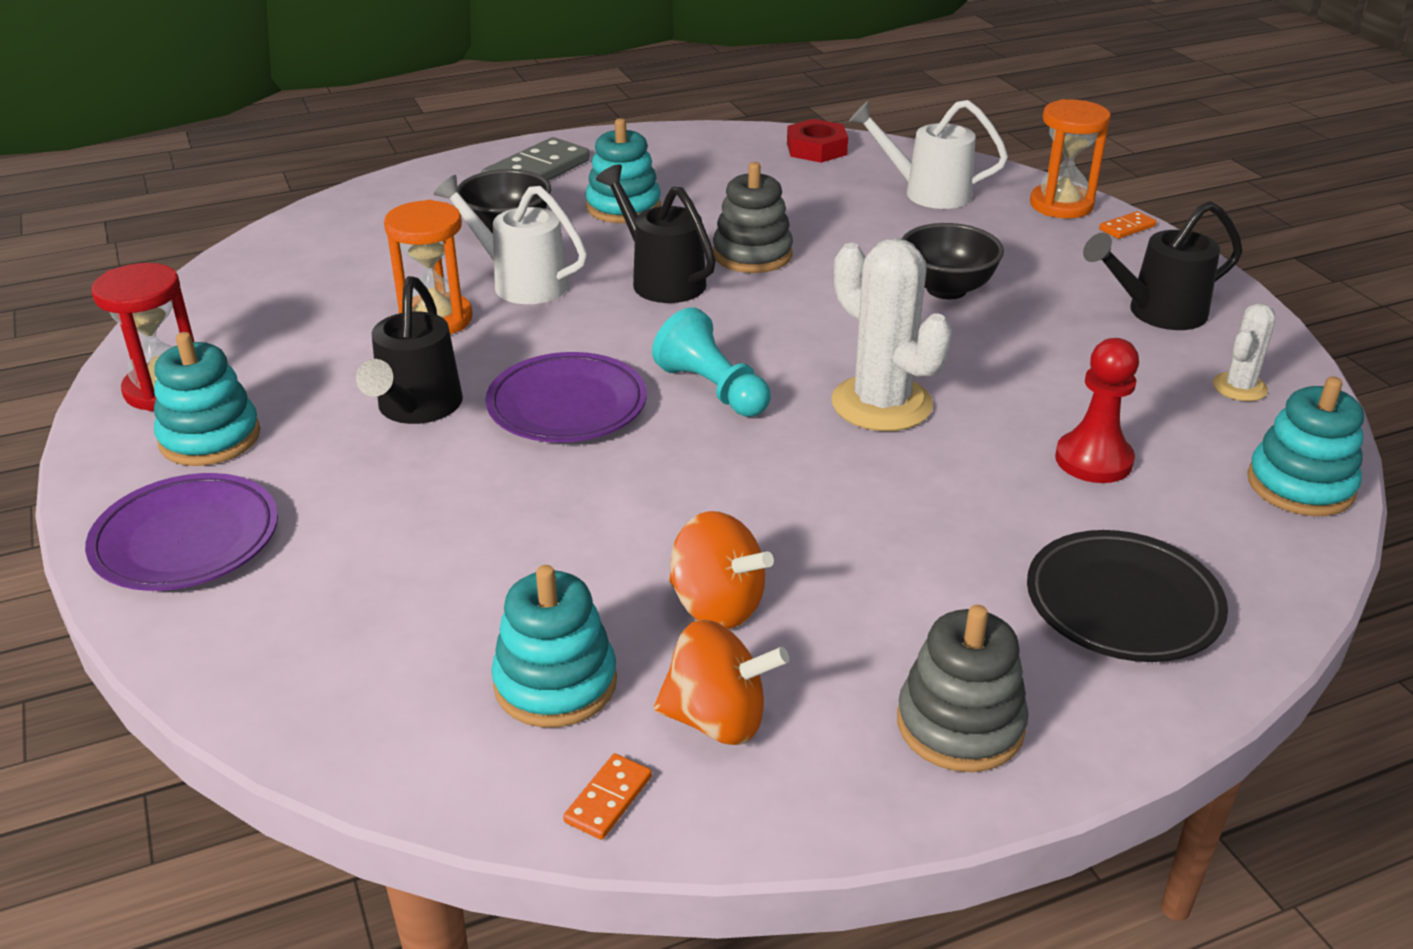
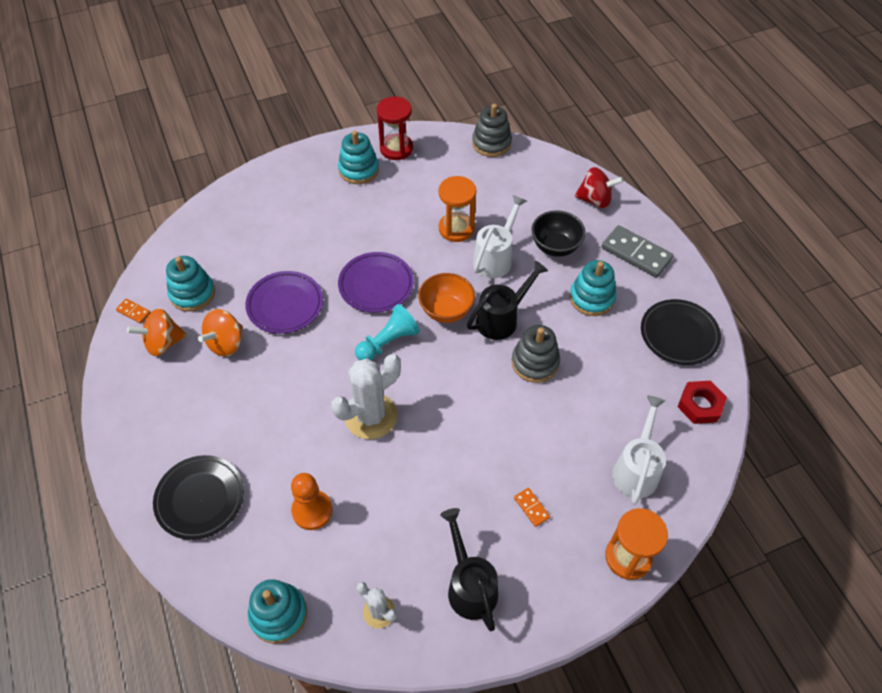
camera: 90 degrees right, 20 degrees up
(186, 540) = (291, 177): purple plate -> purple plate (285, 305)
(408, 195) = (595, 200): none -> red spinning top
(416, 408) = (377, 231): black watering can -> none
(640, 330) = (446, 311): none -> orange bowl
(697, 153) = (679, 335): none -> black plate
(717, 719) = (163, 343): orange spinning top -> orange spinning top turned 60 degrees clockwise
(946, 289) = (496, 463): black bowl -> none
(960, 725) = (143, 422): grey stacking toy -> grey stacking toy (491, 143)
(1093, 460) = (312, 510): red pawn -> orange pawn
(1127, 228) = (595, 597): orange domino -> orange domino (531, 508)

